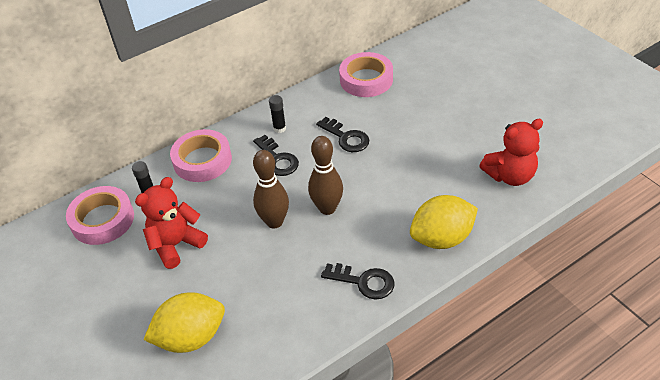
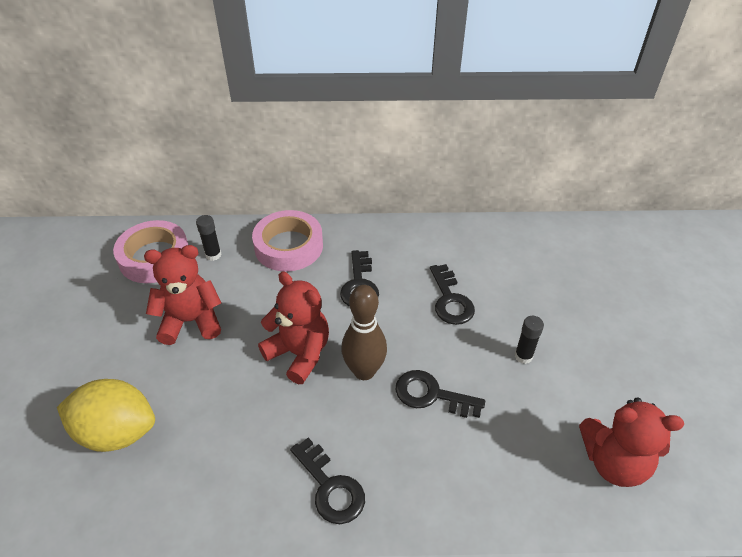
camera: 30 degrees right, 0 degrees up
(274, 222) = (299, 353): brown bowling pin -> red teddy bear
(279, 128) = (389, 252): black glue stick -> black glue stick (523, 356)
(366, 79) = (526, 244): pink tape -> none
(381, 198) = (431, 395): none -> black key
(442, 238) = (463, 491): yellow lemon -> none

